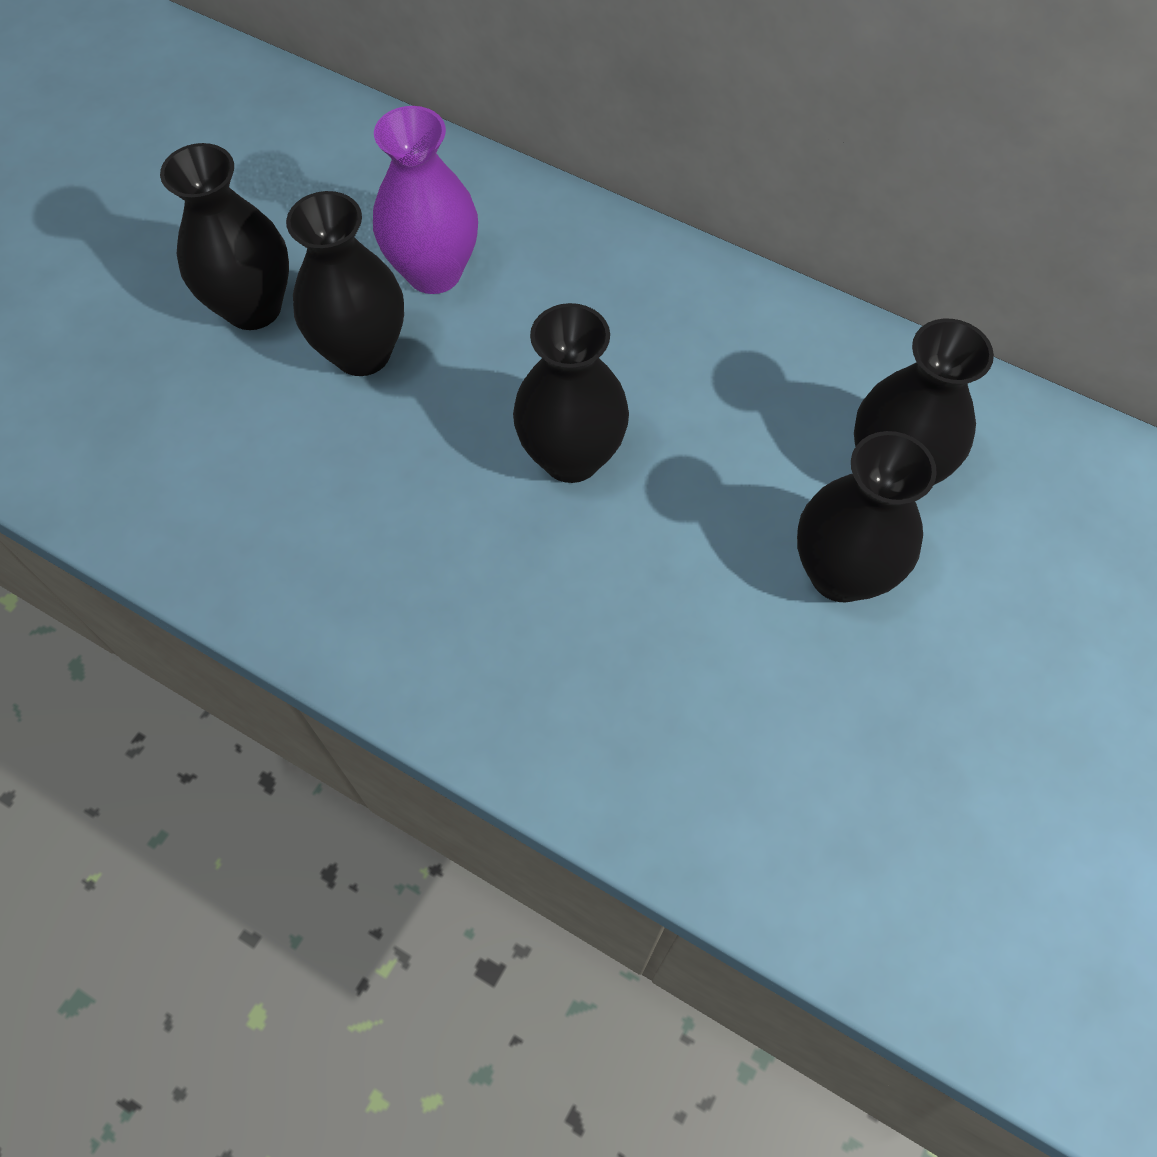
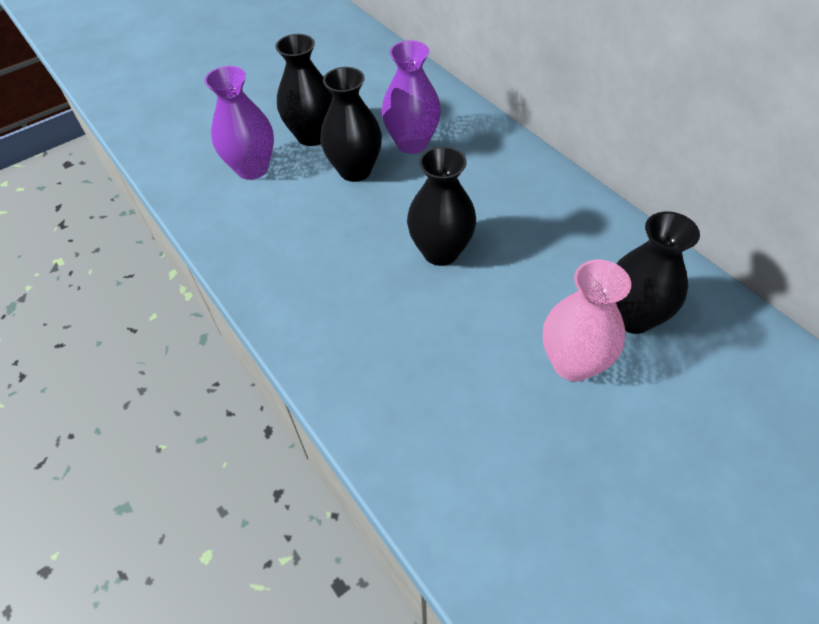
camera: 25 degrees right, 10 degrees down
(178, 404) = (252, 168): none -> purple vase
(840, 573) = (573, 363): black vase -> pink vase

